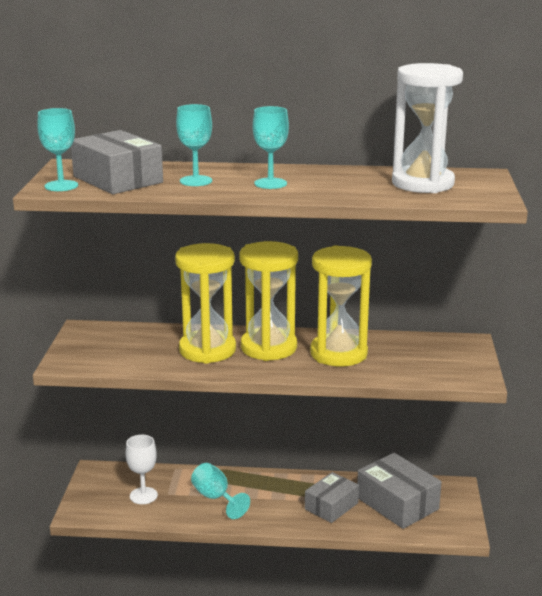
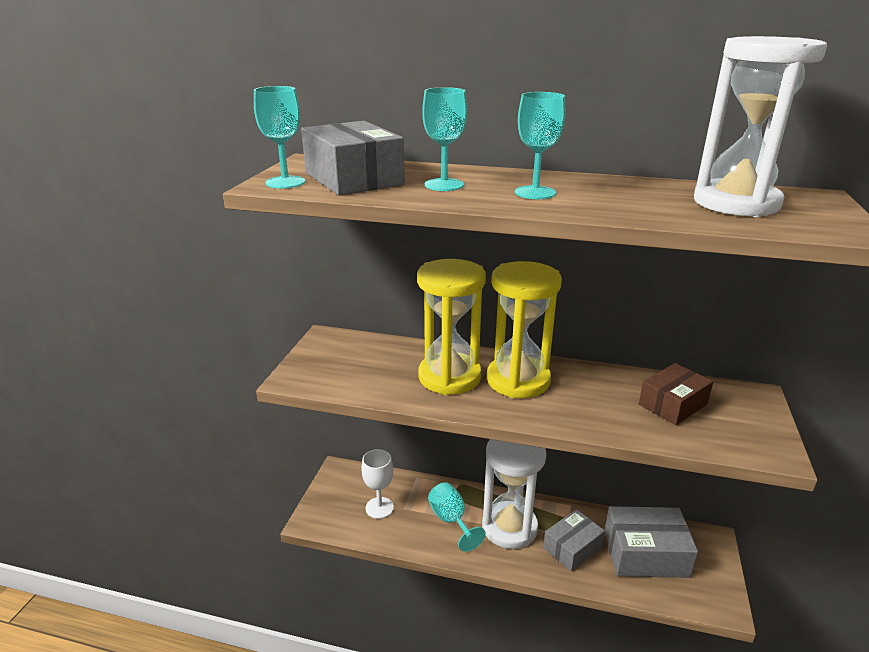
camera: 10 degrees right, 5 degrees up
(272, 497) = (509, 527): none -> white hourglass
(338, 353) = (598, 396): yellow hourglass -> none
(397, 503) = (645, 554): grey box -> grey box turned 60 degrees counterclockwise
(400, 354) = (672, 404): none -> brown box

